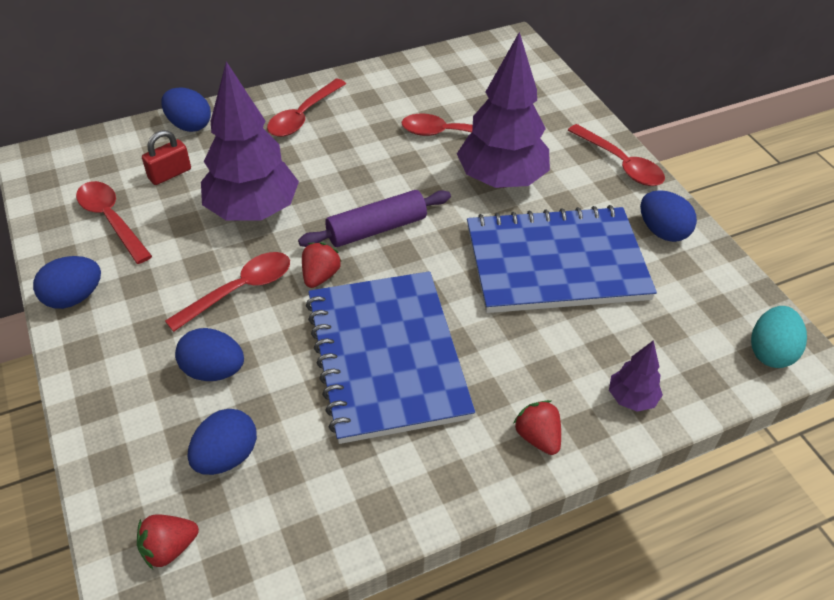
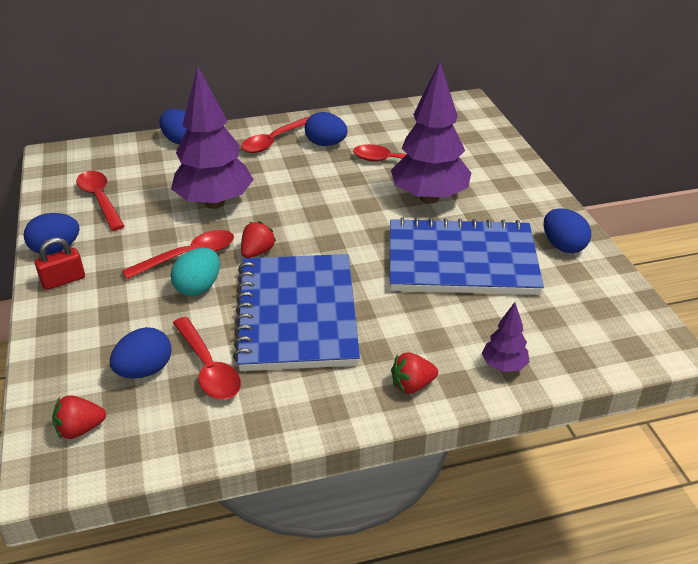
camera: 10 degrees right, 10 degrees down
(170, 174) = (155, 172): red padlock -> red padlock (63, 280)
(213, 370) = (151, 309): blue egg -> blue egg (326, 144)
(377, 229) = (313, 223): purple rolling pin -> none
(537, 437) = (412, 385): red strawberry -> red strawberry turned 90 degrees counterclockwise
(620, 163) = (537, 194): red spoon -> red spoon (208, 367)
(770, 352) = (641, 344): turquoise egg -> turquoise egg (198, 287)

